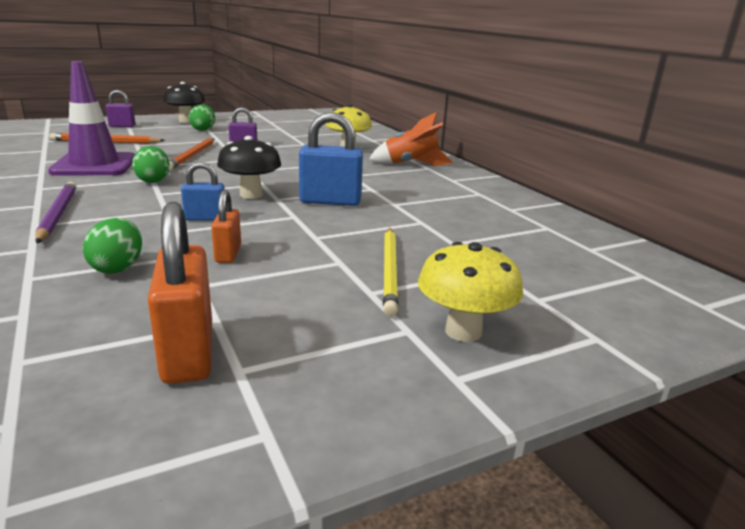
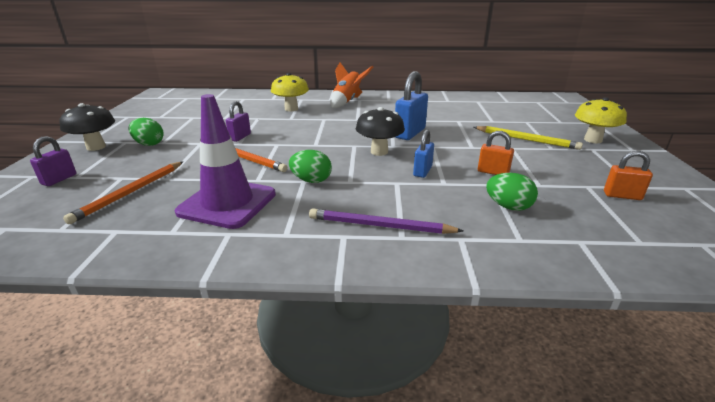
camera: 60 degrees left, 5 degrees up
(188, 353) = (622, 196): orange padlock -> orange padlock, size x0.59

